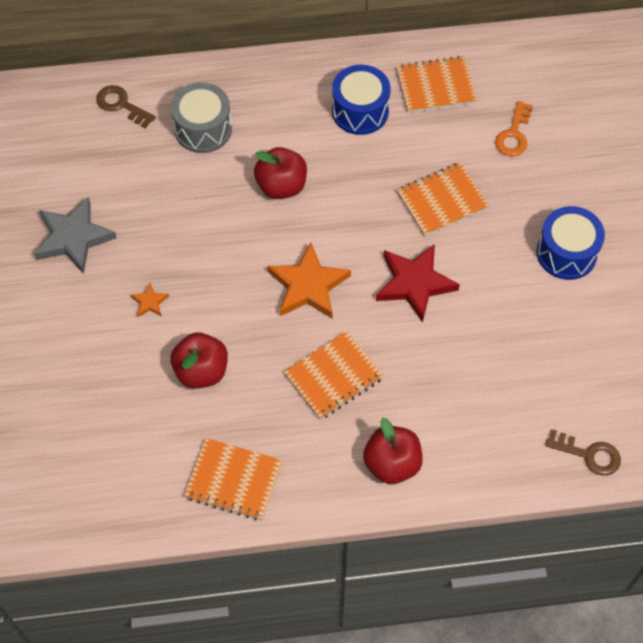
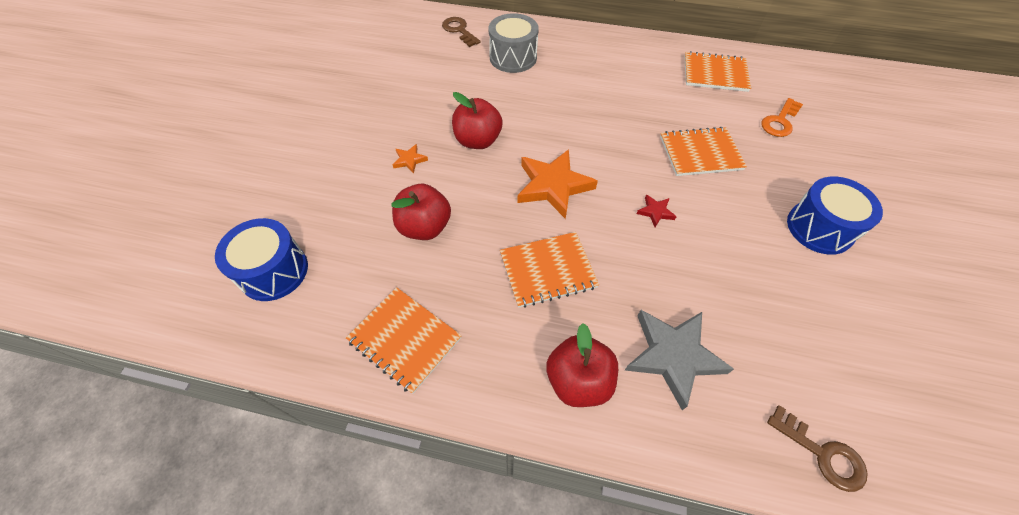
camera: 20 degrees right, 5 degrees down
(73, 238) = (376, 100): grey star -> grey star (673, 356)
(281, 186) = (559, 108): red apple -> red apple (478, 141)
(360, 111) = (645, 75): blue drum -> blue drum (274, 271)
(415, 283) = (655, 212): red star -> red star, size x0.45

